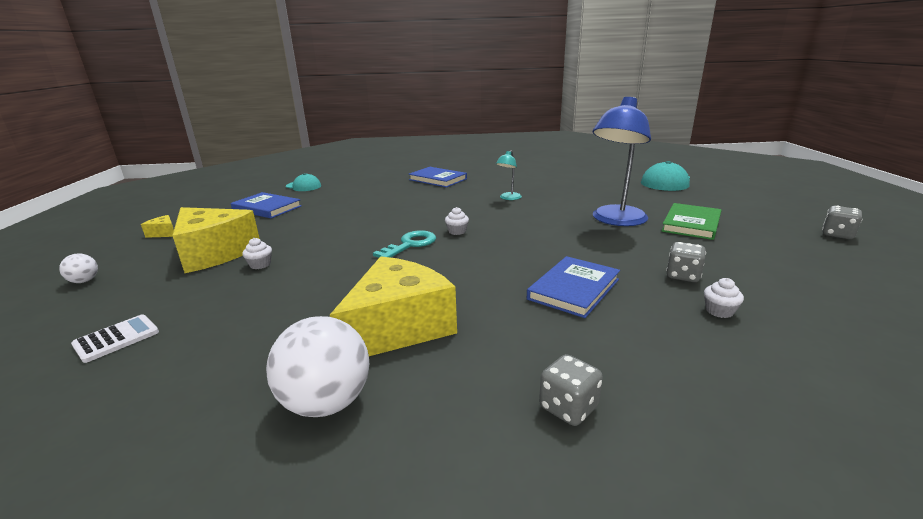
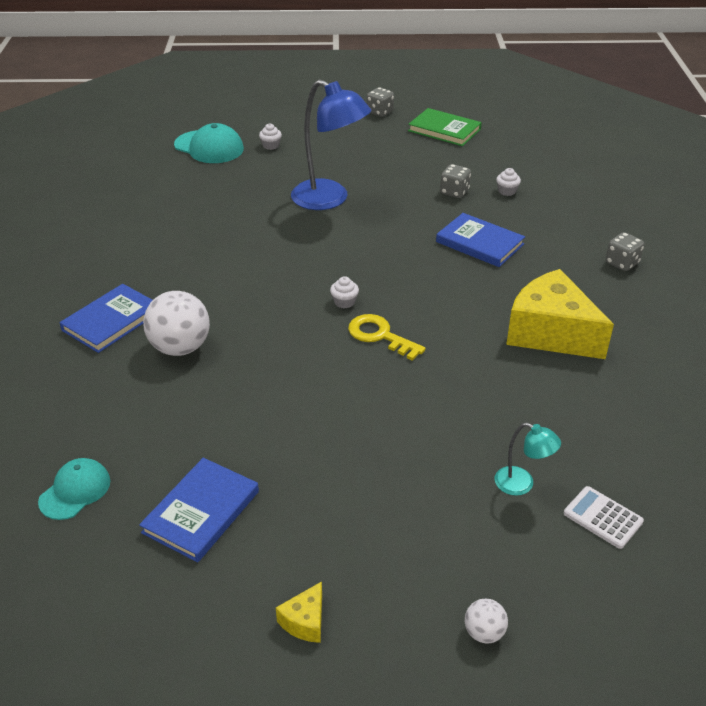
camera: 90 degrees left, 15 degrees up
(215, 253) = (394, 515): yellow cheese -> none
(260, 265) = (432, 454): white cupcake -> white cupcake (271, 146)
(327, 403) = (646, 358): white ball -> white ball (180, 348)
(410, 244) = (380, 336): turquoise key -> yellow key
(508, 198) = (233, 259): turquoise lamp -> turquoise lamp (522, 484)
(691, 224) = (346, 164): green book -> green book (444, 130)

